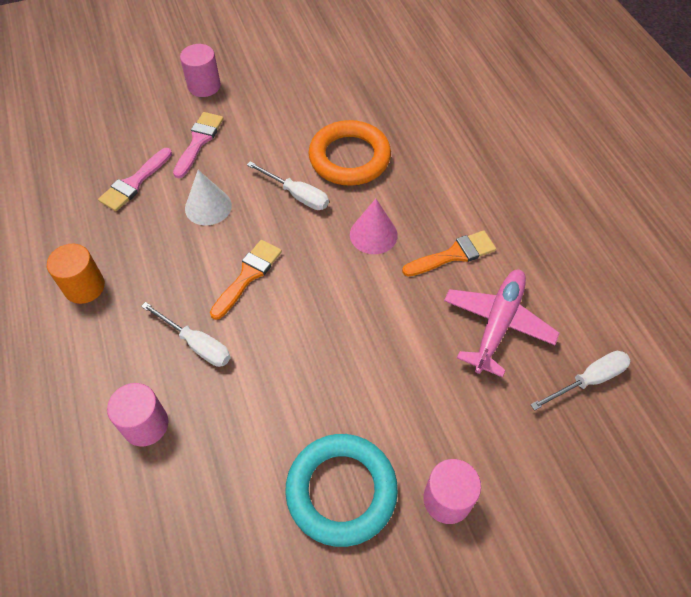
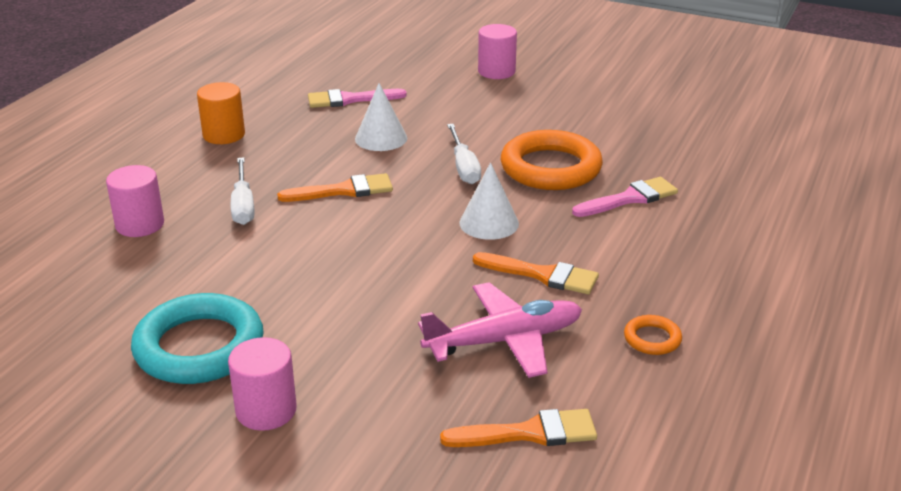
camera: 45 degrees right, 25 degrees down
(199, 141) = (437, 100): pink brush -> pink brush (630, 198)
(373, 234) = (489, 223): pink cone -> white cone
(560, 258) = (652, 339): none -> orange ring
(588, 380) = (529, 433): white screwdriver -> orange brush

